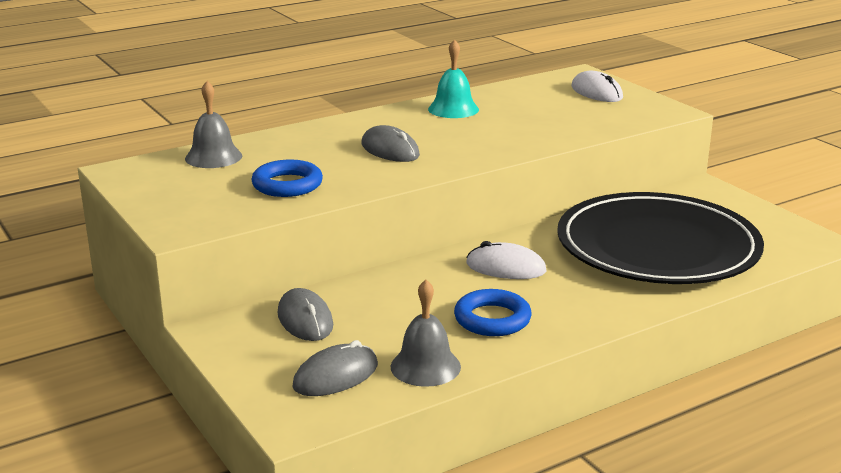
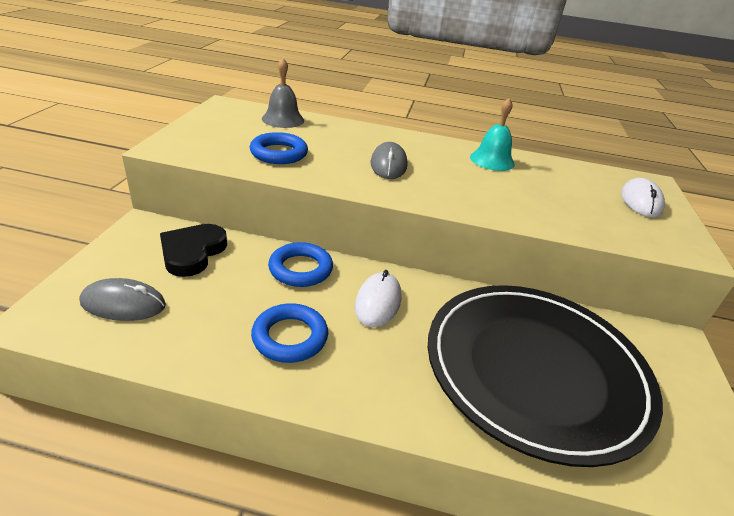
camera: 40 degrees right, 10 degrees up
(305, 320) = (192, 252): grey mouse -> black heart
(412, 280) = (300, 269): none -> blue ring
(425, 366) = (177, 340): grey bell -> none
(506, 267) = (378, 302): white mouse -> white mouse turned 45 degrees clockwise

